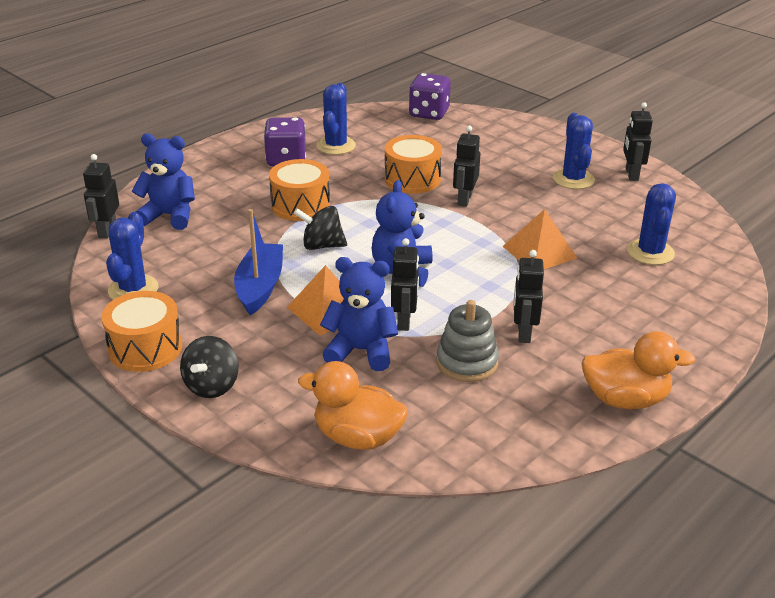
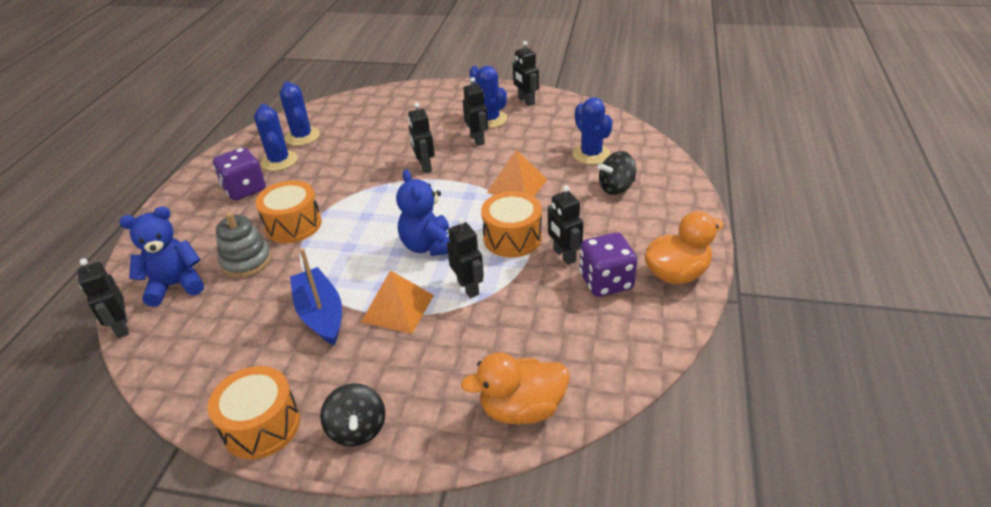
camera: 30 degrees left, 5 degrees up
(133, 289) = (199, 373): blue cactus -> blue cactus (302, 136)
(322, 246) = (343, 253): black spinning top -> black spinning top (616, 188)
(361, 351) = (457, 330): blue teddy bear -> none
(412, 179) = (369, 165): orange drum -> orange drum (512, 238)
(429, 113) = (334, 106): purple dice -> purple dice (606, 282)
(467, 362) = (546, 299): grey stacking toy -> grey stacking toy (246, 261)
(541, 194) = (477, 139): none -> black robot

